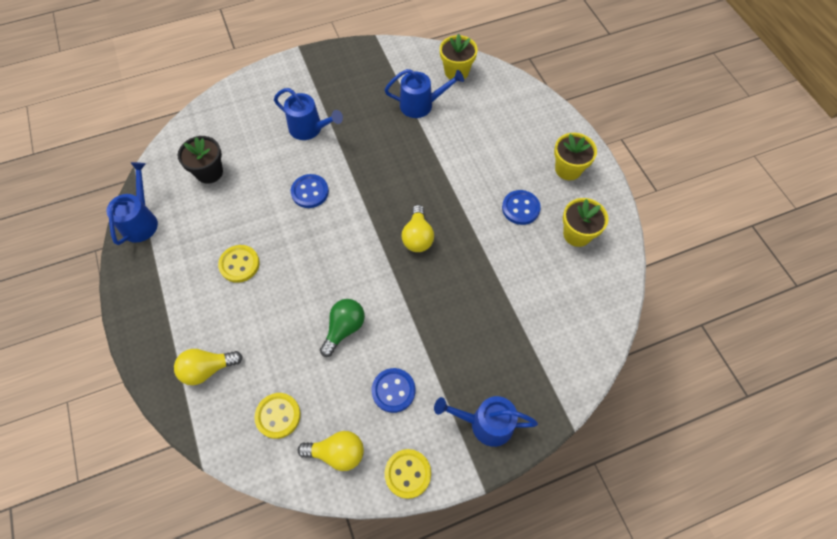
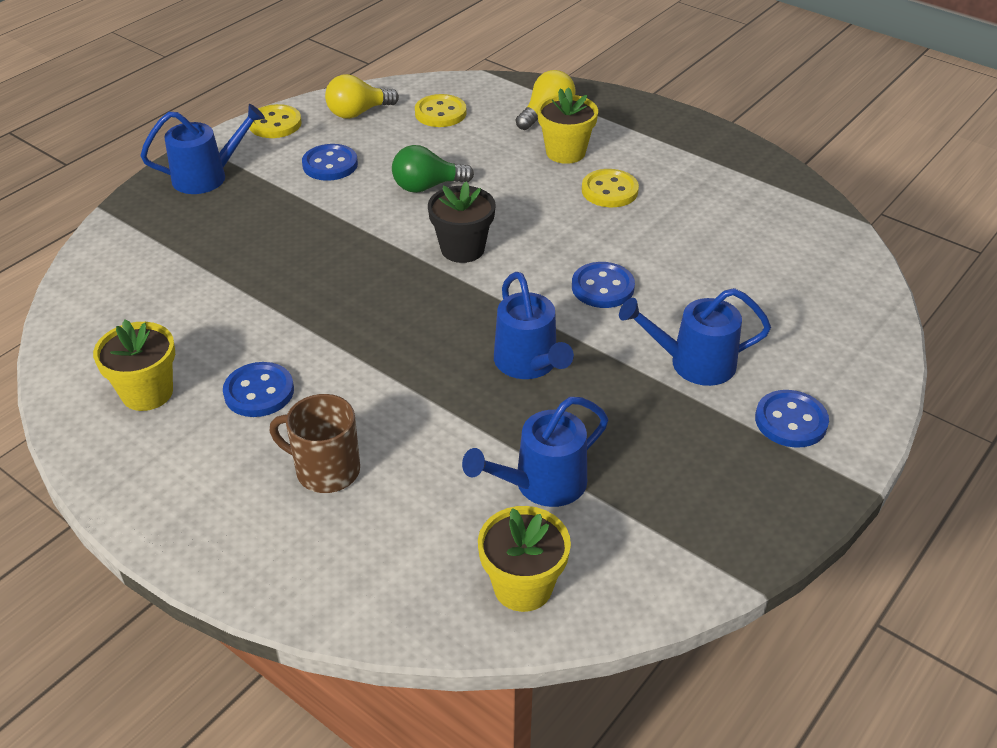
camera: 150 degrees right, 20 degrees down
(141, 221) = (777, 182): blue watering can -> blue watering can (529, 364)
(209, 172) = (765, 255): black flower pot -> black flower pot (462, 249)
(298, 85) = (790, 421): none -> blue button
(344, 329) = (427, 186): green light bulb -> green light bulb turned 75 degrees clockwise
(417, 237) = (401, 297): yellow light bulb -> none
(507, 151) = (326, 470): none -> brown mug
(568, 169) = (194, 486): yellow flower pot -> yellow flower pot (565, 152)

